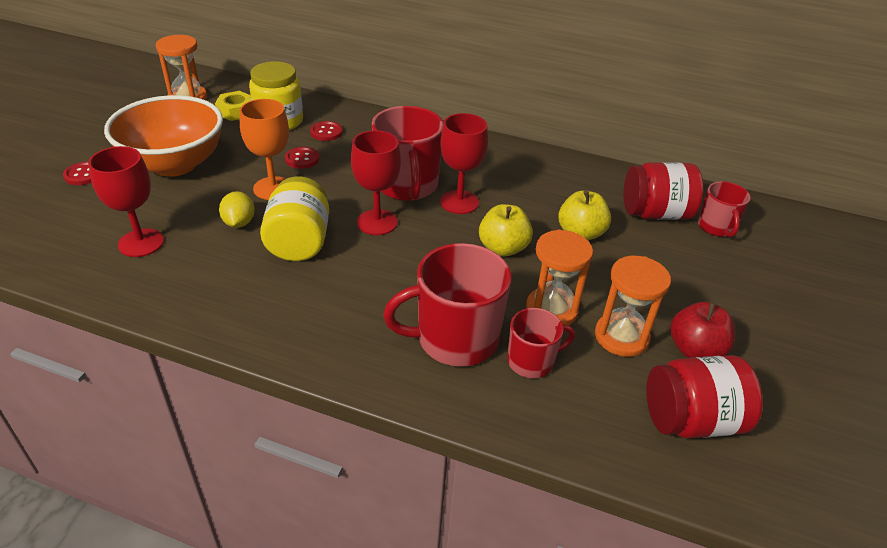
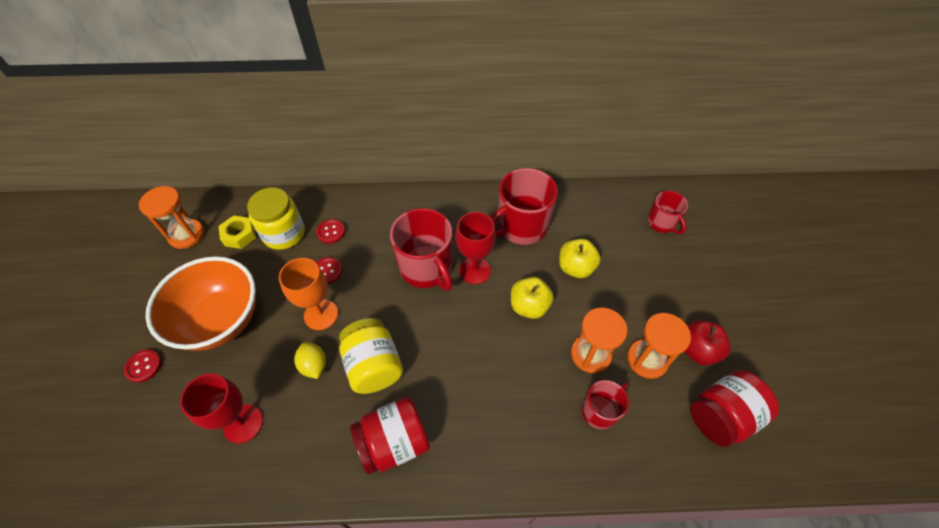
camera: 20 degrees left, 15 degrees up
(377, 222) = (423, 318): red goblet -> none
(455, 339) = (539, 414): red mug -> red mug (521, 227)
(655, 213) = (616, 226): red jar -> red jar (394, 442)

